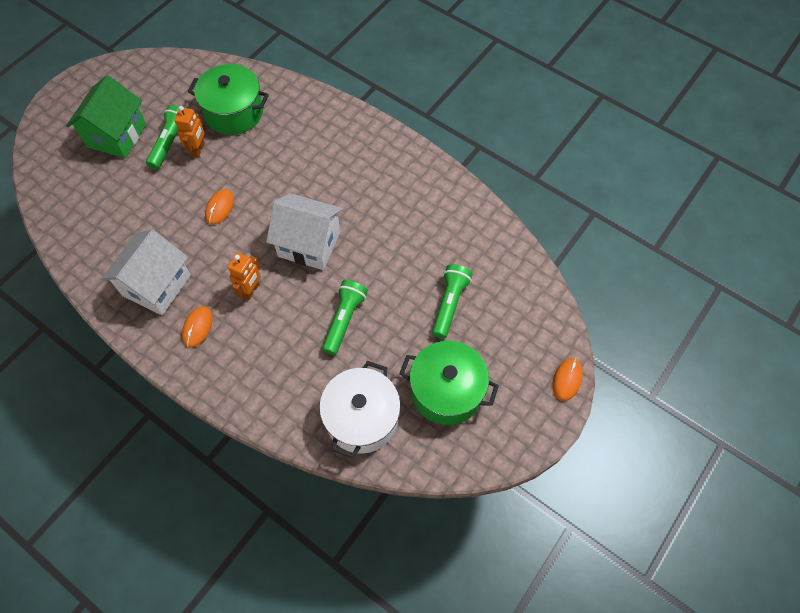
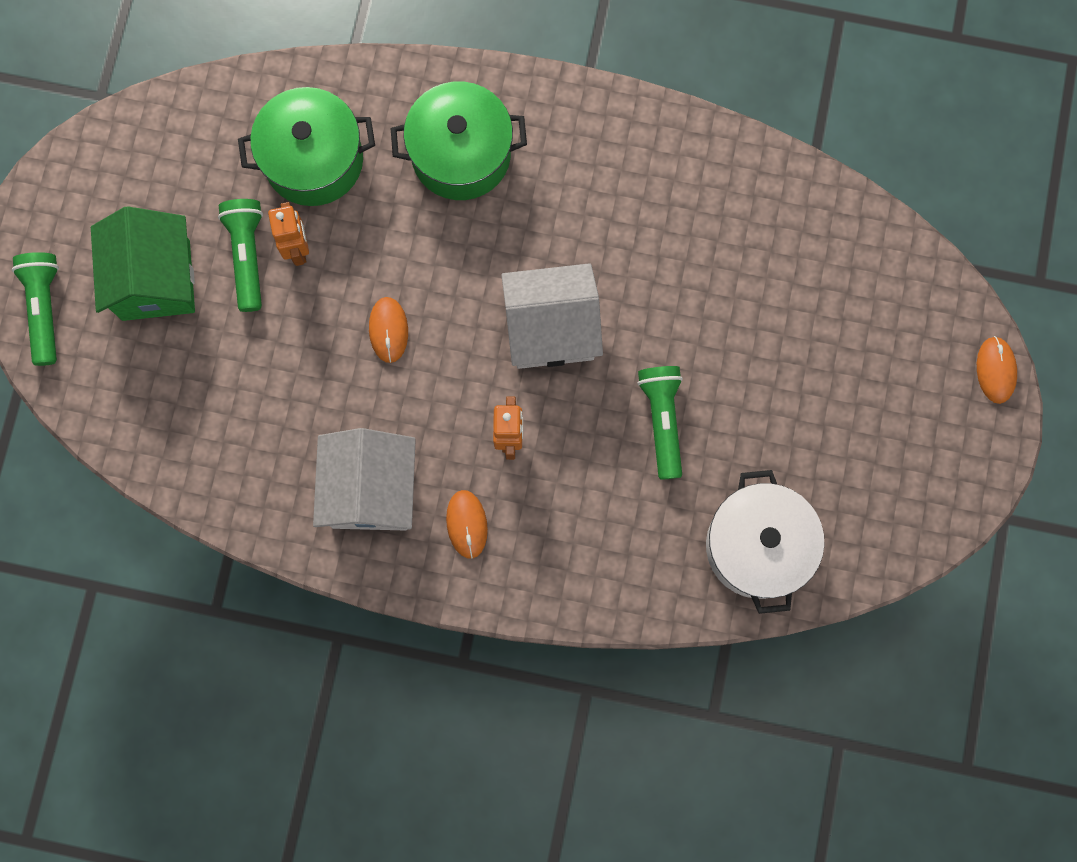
camera: 25 degrees left, 15 degrees up
(446, 391) = (848, 458): green pot -> green pot (461, 154)
(449, 304) = (793, 331): green flashlight -> green flashlight (45, 309)

